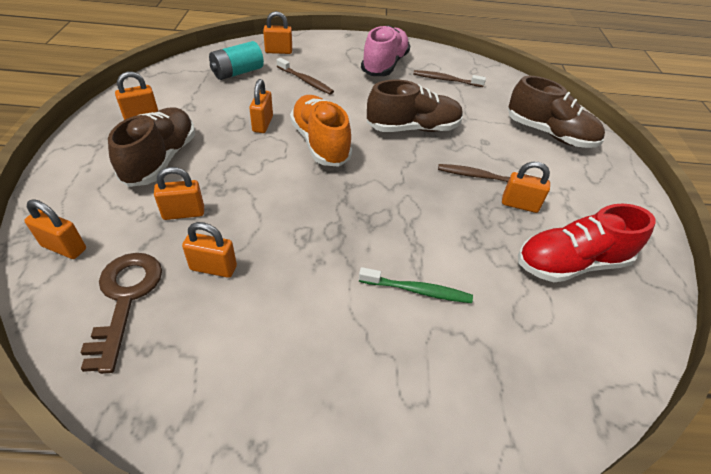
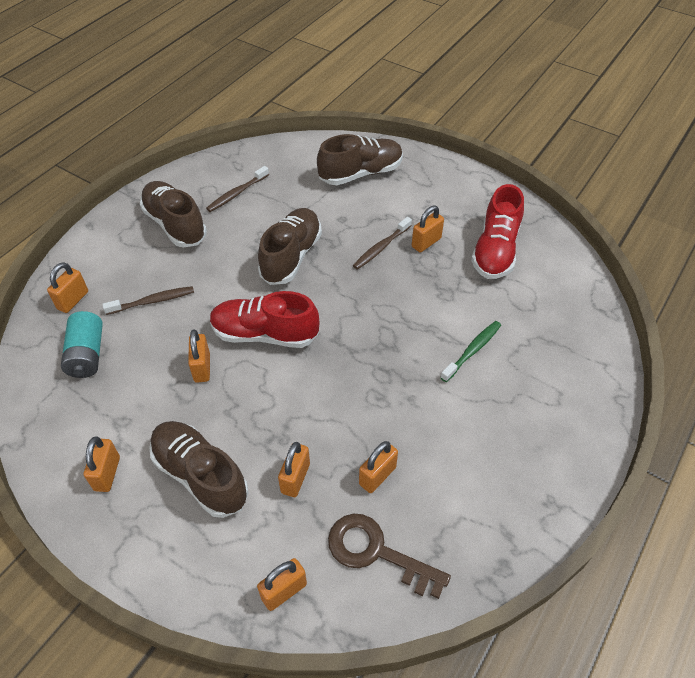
camera: 55 degrees left, 5 degrees up
(262, 124) = (202, 368): orange padlock -> orange padlock turned 45 degrees clockwise
(320, 143) = (265, 334): orange shoe -> red shoe
(384, 65) = (175, 225): pink shoe -> brown shoe

